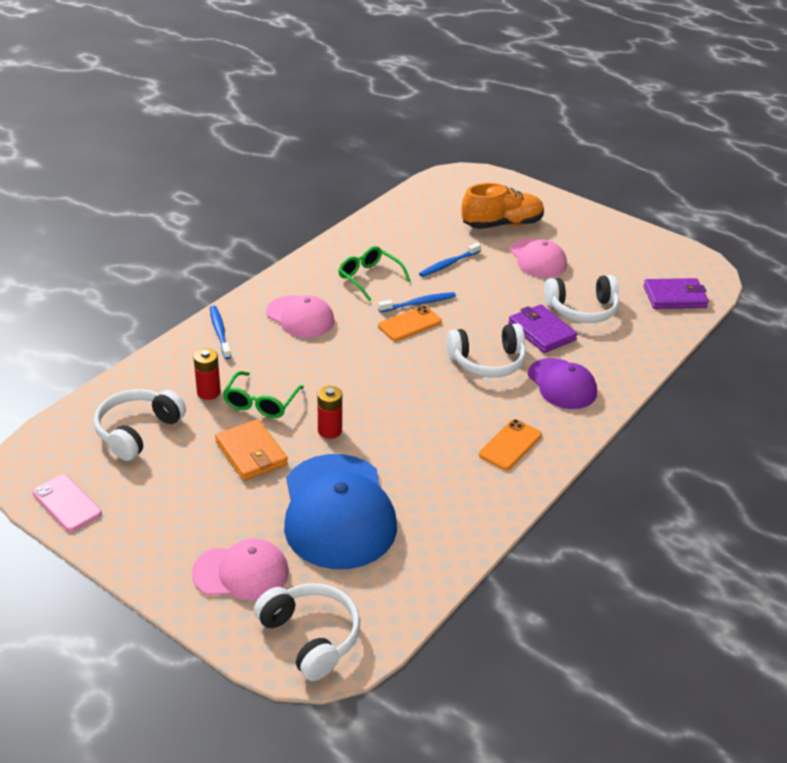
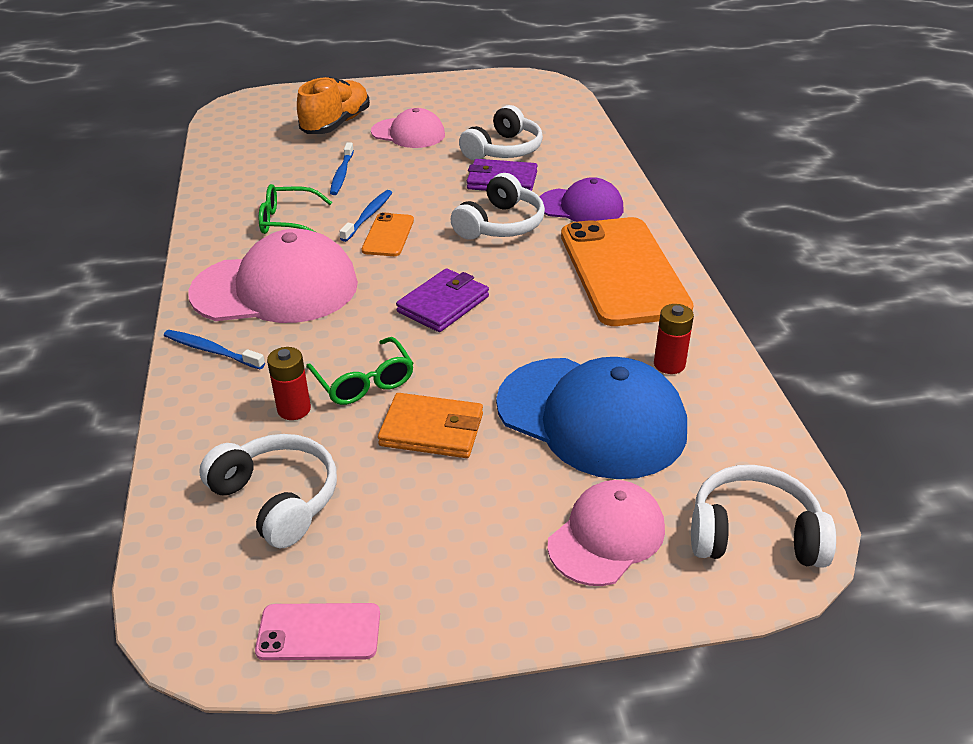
camera: 45 degrees left, 0 degrees up
(137, 431) = (277, 499): white headphones -> white headphones turned 150 degrees clockwise
(300, 317) = (276, 288): pink cap -> pink cap, size x1.70
(329, 430) = (468, 360): red battery -> red battery (669, 364)
(510, 445) = (623, 271): orange phone -> orange phone, size x2.23
(675, 297) = (550, 108): purple wallet -> purple wallet (443, 304)

